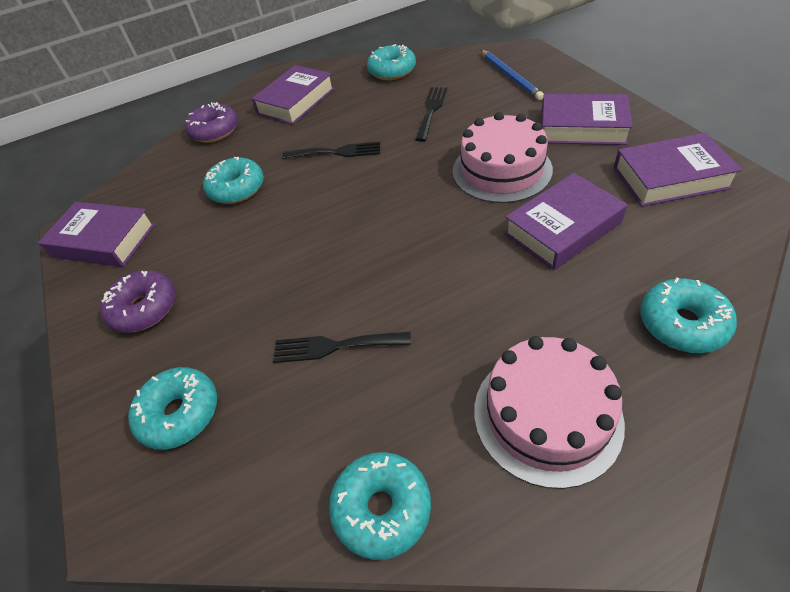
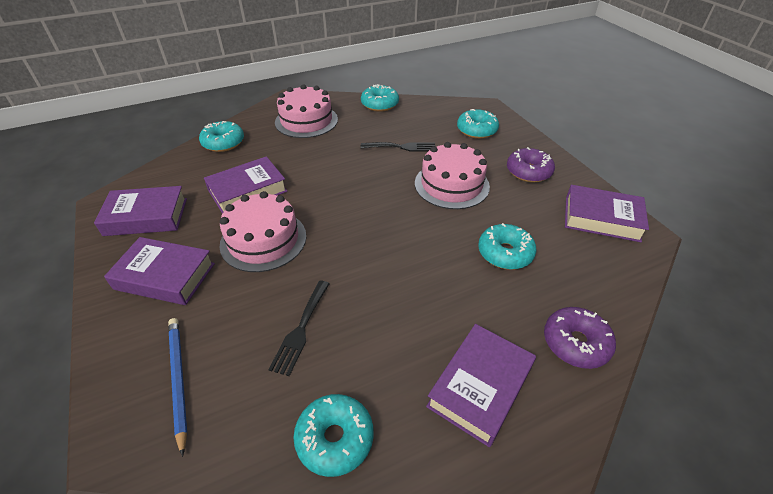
camera: 175 degrees right, 5 degrees down
(268, 271) = (451, 184): none -> pink cake
(337, 152) = (412, 283): black fork -> none

